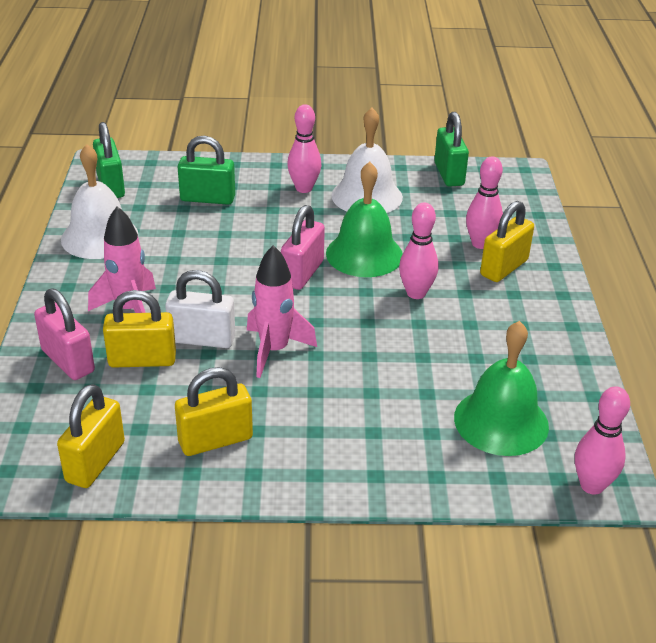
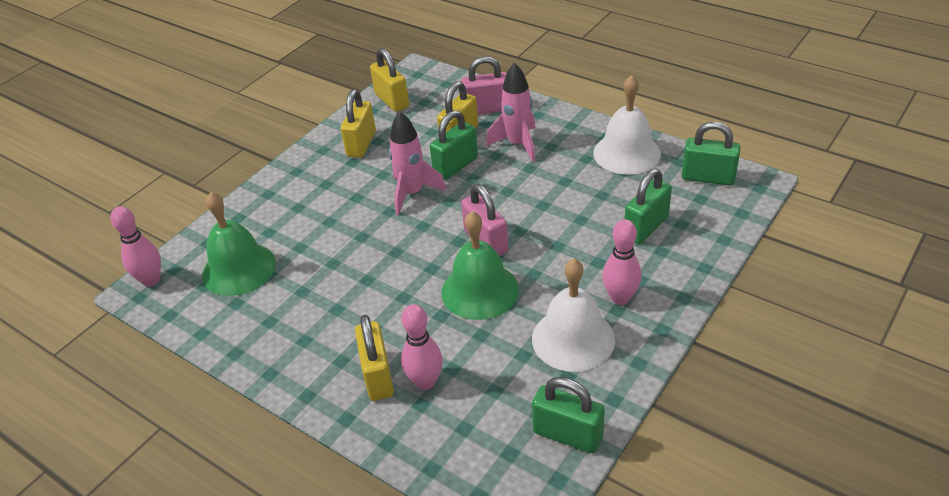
camera: 130 degrees right, 5 degrees up
(202, 339) = (456, 166): white padlock -> green padlock
(416, 293) = (401, 296): pink bowling pin -> none

